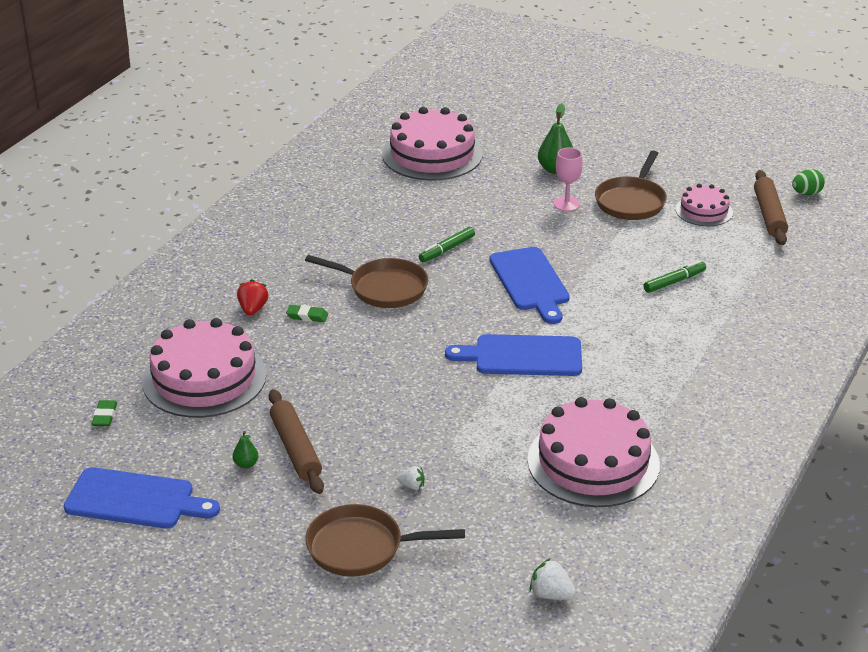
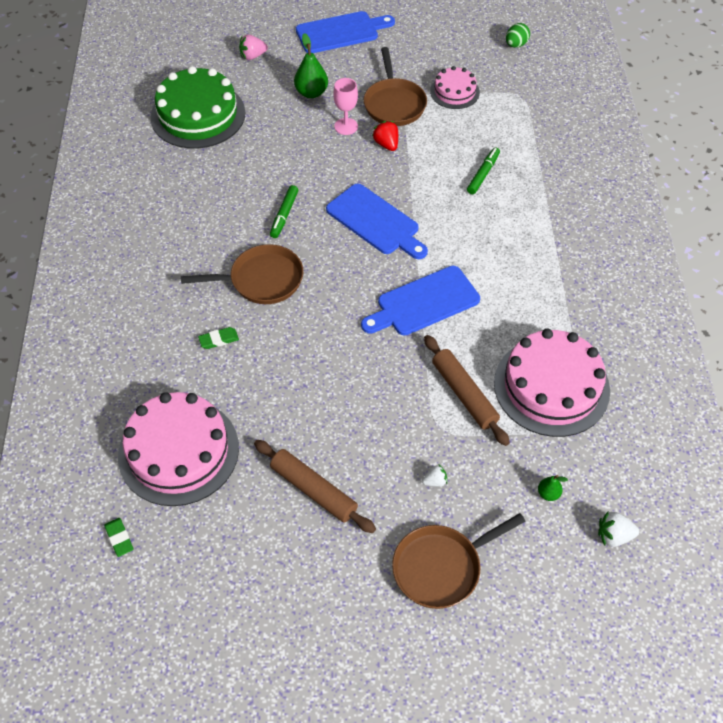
camera: 30 degrees left, 20 degrees up
(135, 500) = (217, 618): blue cutting board -> blue cutting board (341, 32)
(246, 464) = (284, 528): green pear -> green pear (548, 494)
(253, 309) = (165, 353): red strawberry -> red strawberry (386, 144)
(432, 154) = (198, 115): pink cake -> green cake
(523, 127) = (253, 56): none -> pink strawberry
(769, 215) = (504, 77): brown rolling pin -> brown rolling pin (464, 394)

